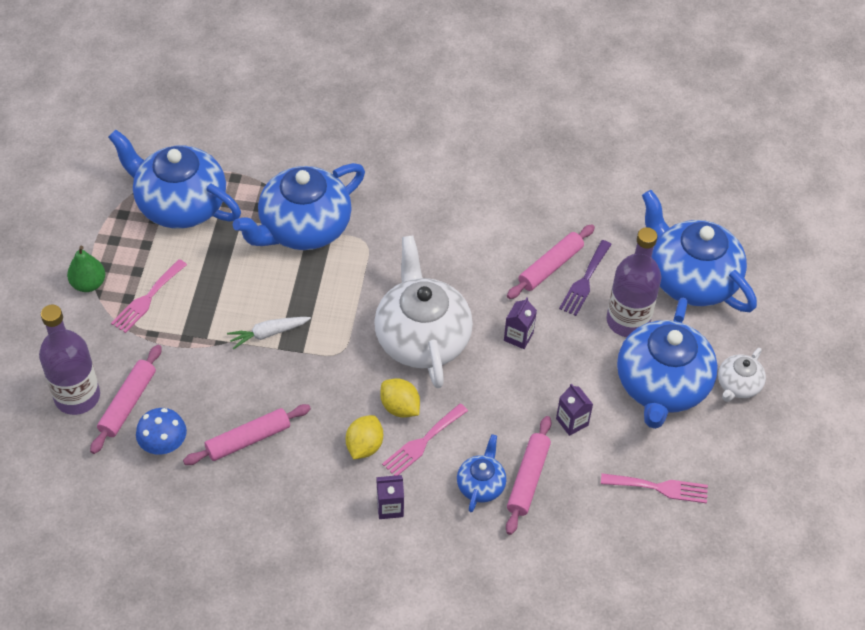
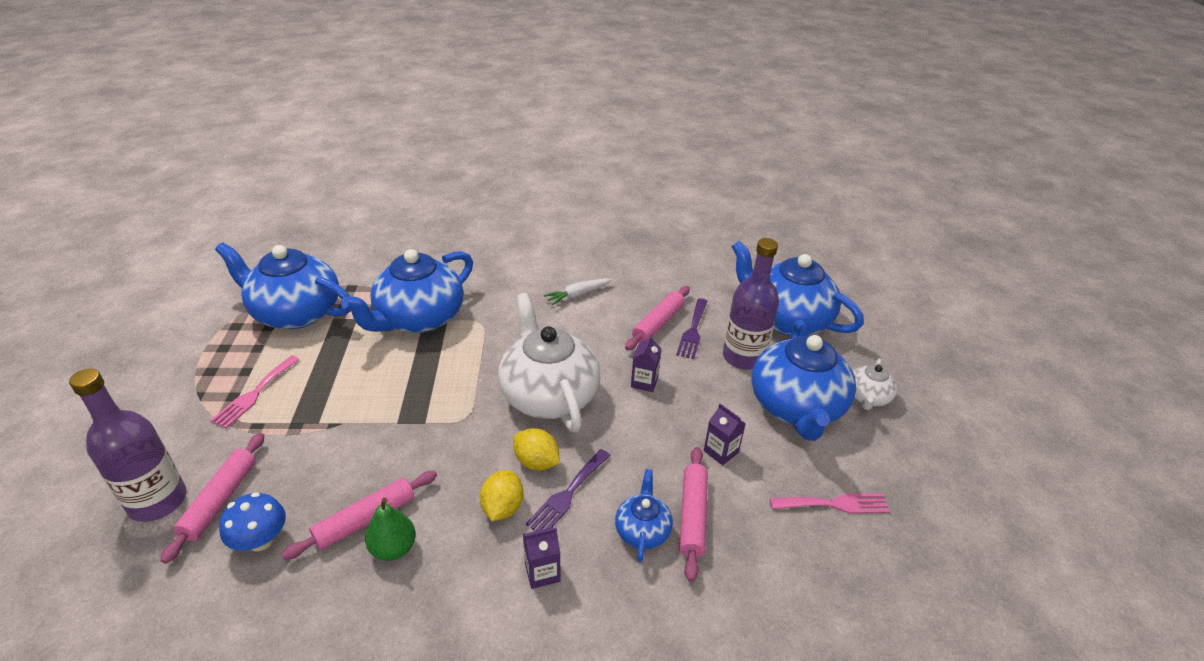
camera: 10 degrees left, 15 degrees down
(88, 284) = (190, 388): green pear -> green pear (393, 548)
(268, 334) = (386, 410): white carrot -> white carrot (577, 295)
(422, 442) = (567, 494): pink fork -> purple fork

